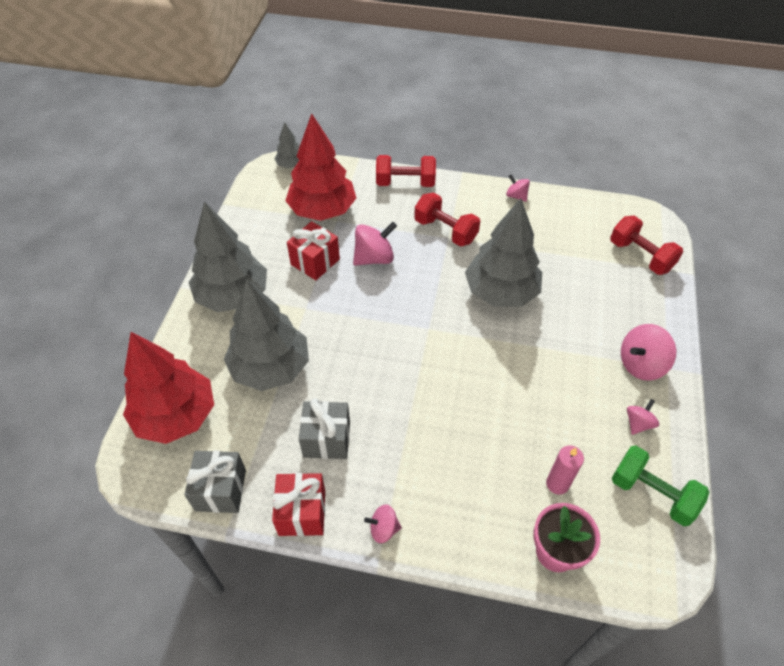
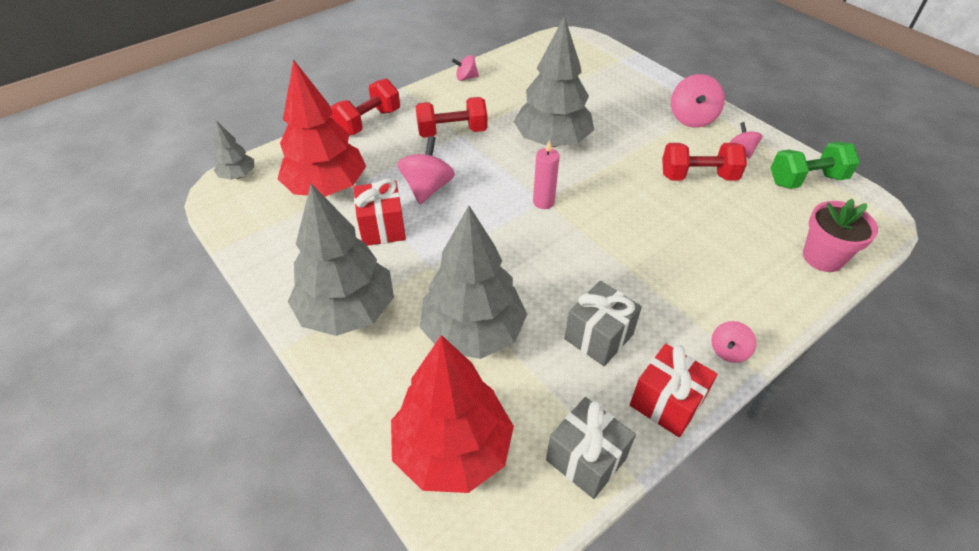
camera: 50 degrees left, 5 degrees down
(557, 484) = (762, 220): pink candle -> pink candle (543, 202)
(640, 256) = (596, 61): red dumbbell -> red dumbbell (698, 176)

